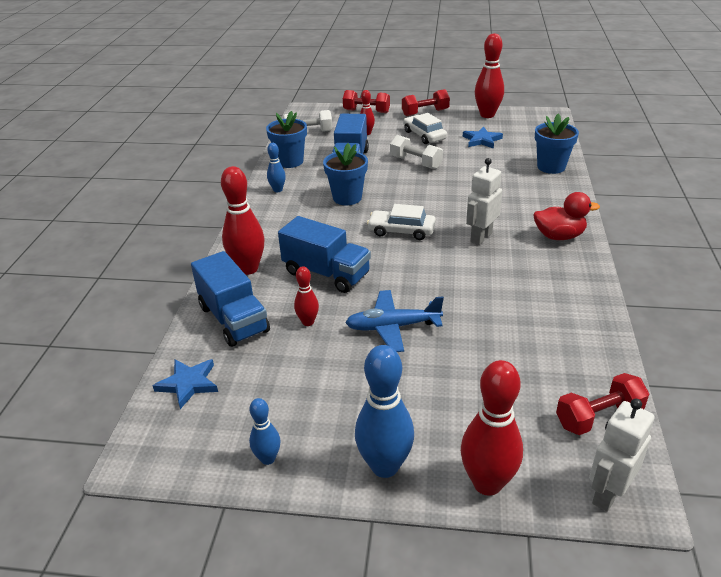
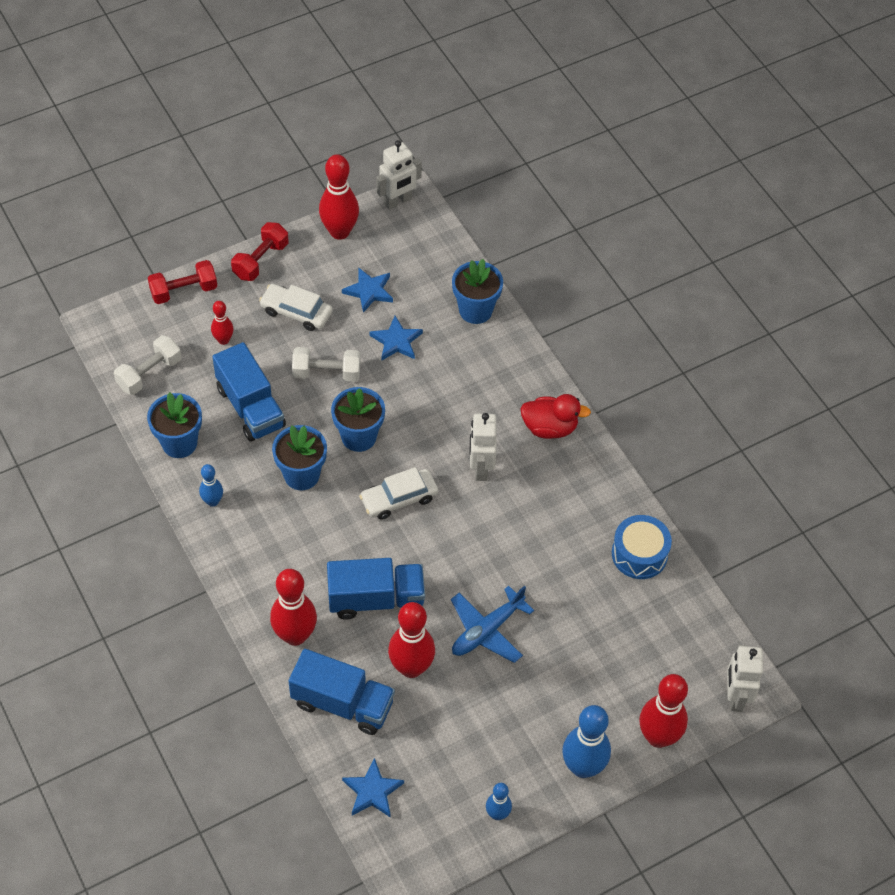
camera: 40 degrees left, 20 degrees up
(308, 322) = (411, 667): red bowling pin -> red bowling pin, size x1.86
(405, 194) = (359, 437): none -> blue flower pot
(478, 164) = (396, 341): none -> blue star
(539, 114) = (398, 201): none -> white robot
(559, 236) = (549, 428): red duck -> red duck turned 45 degrees clockwise
(580, 336) = (639, 554): none -> blue drum
(598, 417) = (696, 632): red dumbbell -> none

